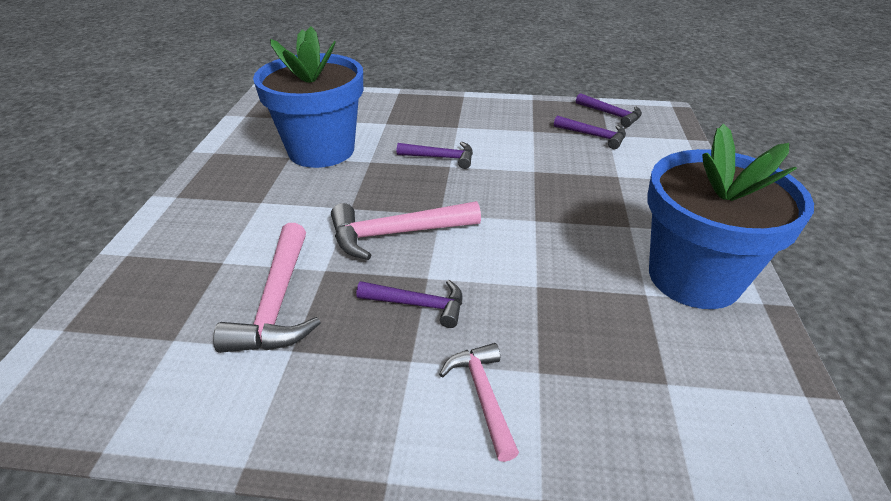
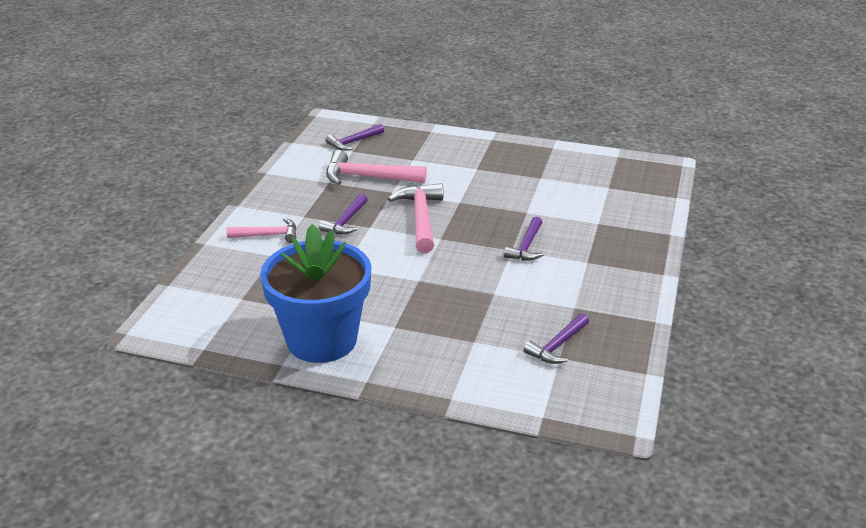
camera: 100 degrees right, 5 degrees down
(321, 150) = (548, 191): blue flower pot -> none
(611, 114) = (610, 372): purple hammer -> purple hammer (353, 142)

